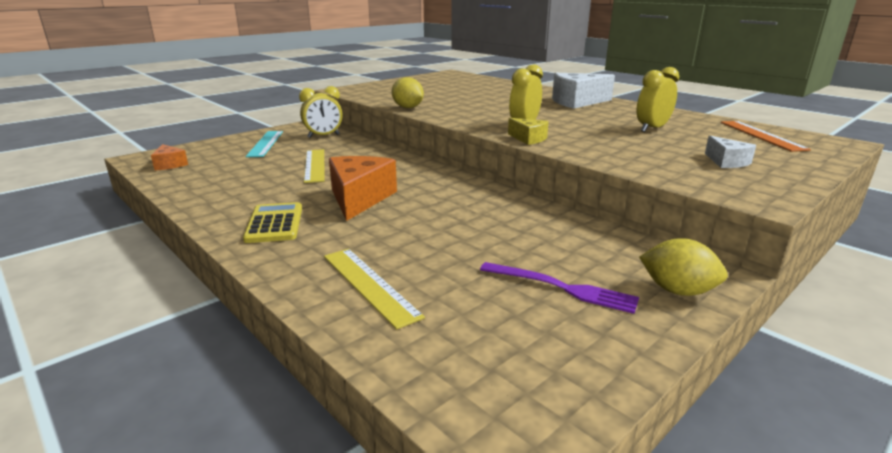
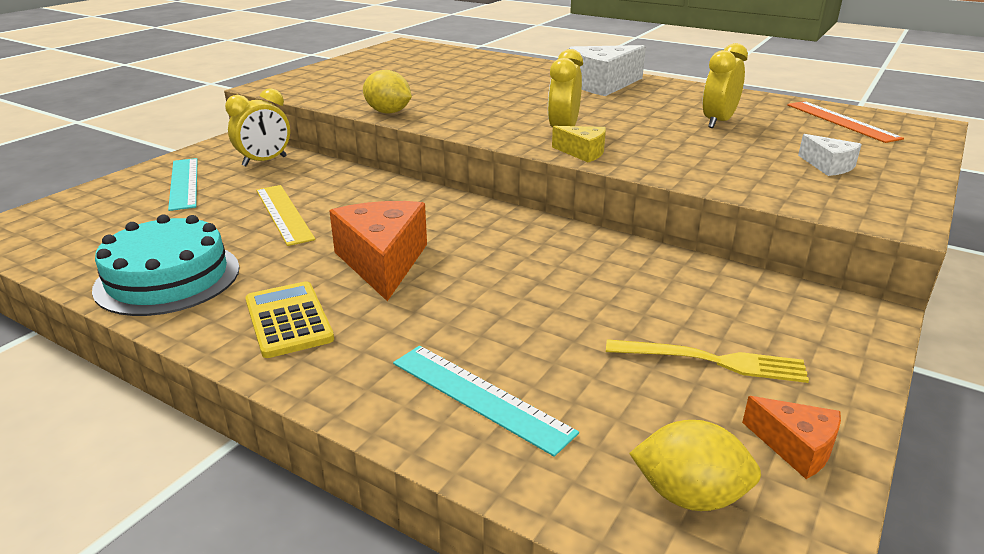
camera: 15 degrees left, 5 degrees up
(169, 165) = (53, 238): orange cheese -> orange cheese (795, 447)
(219, 192) = (168, 278): none -> turquoise cake
(369, 285) = (480, 396): yellow ruler -> turquoise ruler
(562, 288) = (712, 361): purple fork -> yellow fork
(677, 290) = (836, 343): yellow lemon -> yellow lemon (689, 495)

